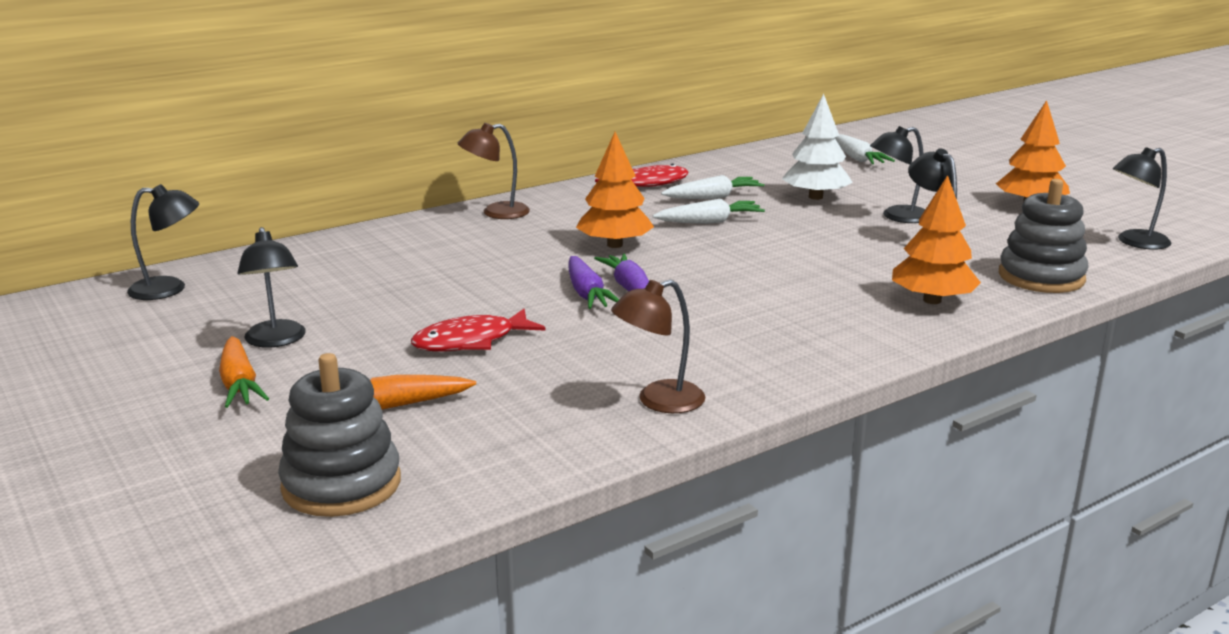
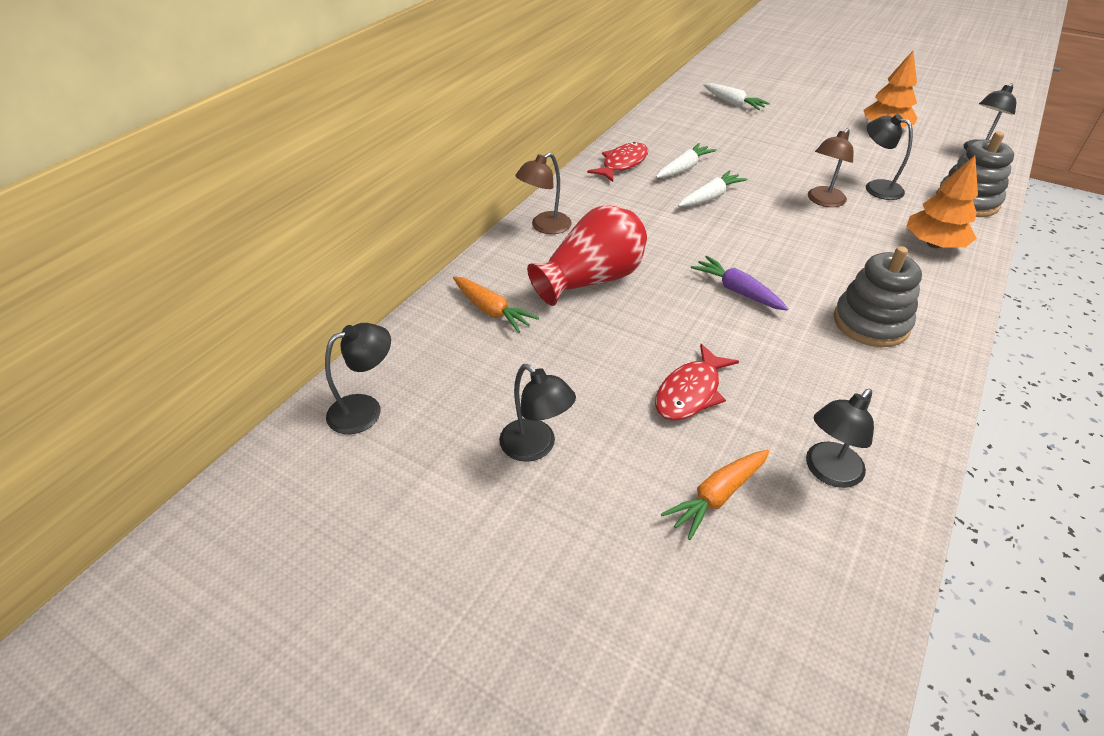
camera: 25 degrees left, 20 degrees up
(239, 384) = (565, 518): orange carrot -> orange carrot (491, 310)
(341, 484) = (783, 615): grey stacking toy -> grey stacking toy (870, 323)
(488, 254) = (591, 280): none -> red vase
(587, 293) = (713, 306): purple carrot -> none
(614, 245) = (673, 242): orange tree -> none
(658, 401) = (890, 415): brown lamp -> brown lamp (823, 201)
(816, 197) = (750, 151): white tree -> none
(897, 217) = (822, 160): black lamp -> black lamp (828, 472)

